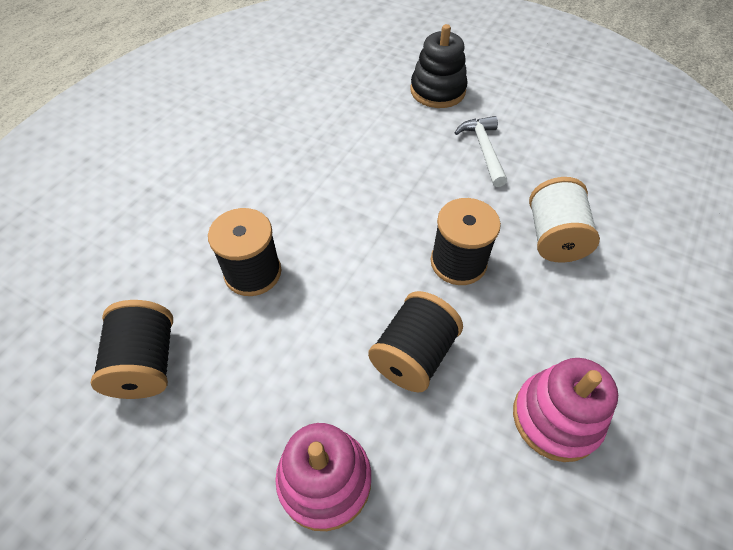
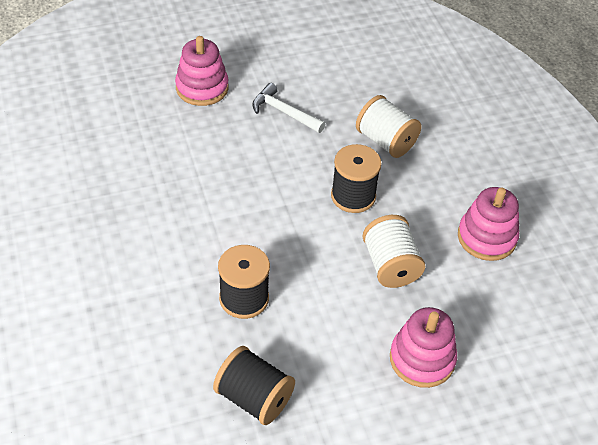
camera: 50 degrees left, 5 degrees down
(413, 355) = (390, 265): black spool -> white spool
(437, 91) = (202, 88): black stacking toy -> pink stacking toy

